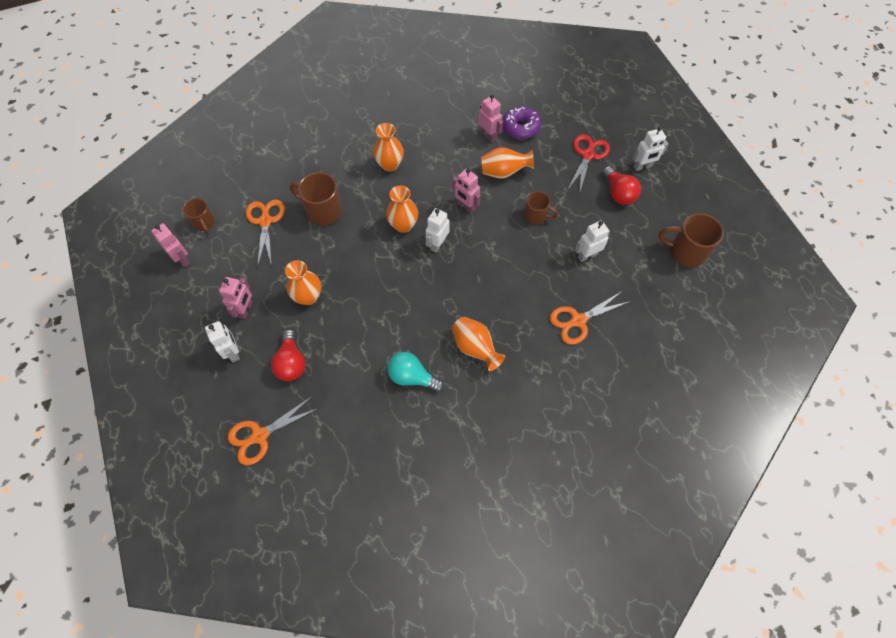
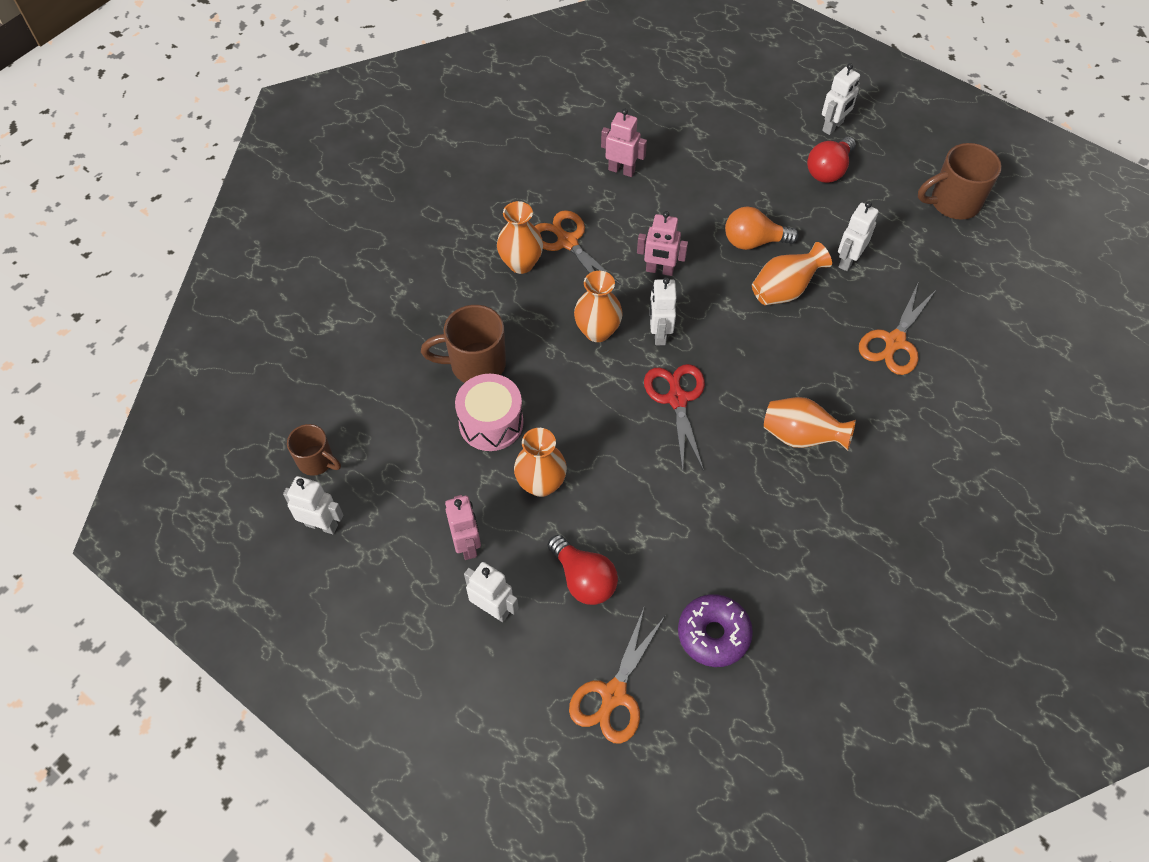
camera: 30 degrees left, 5 degrees down
(182, 259) = (322, 525): pink robot -> white robot
(265, 221) = (404, 415): orange scissors -> orange scissors (567, 241)
(307, 248) = (491, 422): none -> pink drum
(412, 377) = (752, 512): turquoise light bulb -> none
(504, 172) = (675, 207): orange vase -> orange vase (784, 290)
(520, 127) = (654, 143): purple donut -> purple donut (713, 634)
(536, 216) = (753, 241): brown mug -> orange light bulb
(588, 155) = (760, 140): red scissors -> red scissors (677, 398)
(618, 193) = (828, 170): red light bulb -> red light bulb turned 90 degrees clockwise

